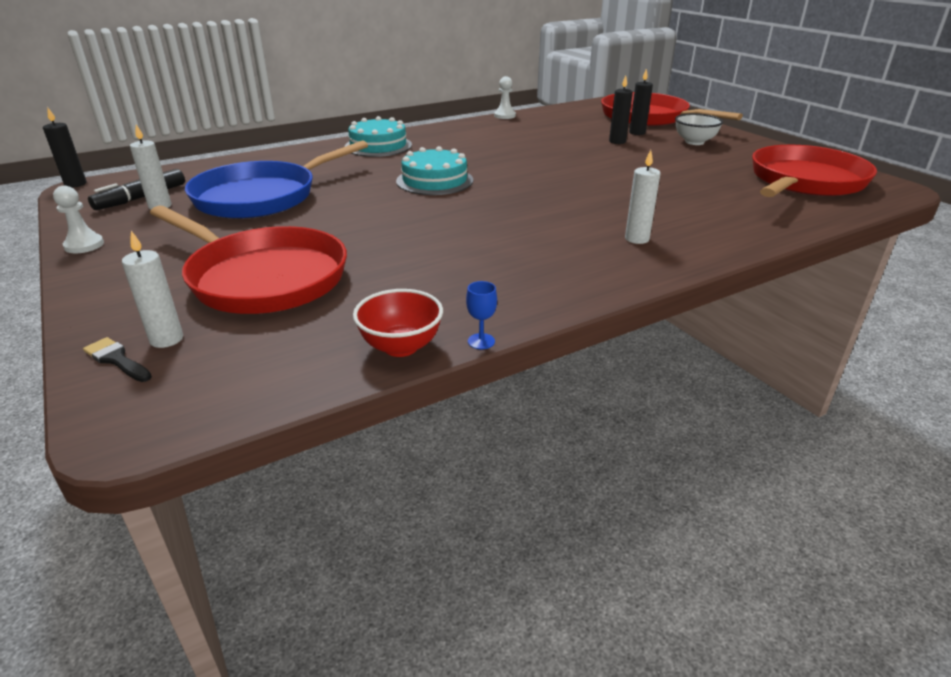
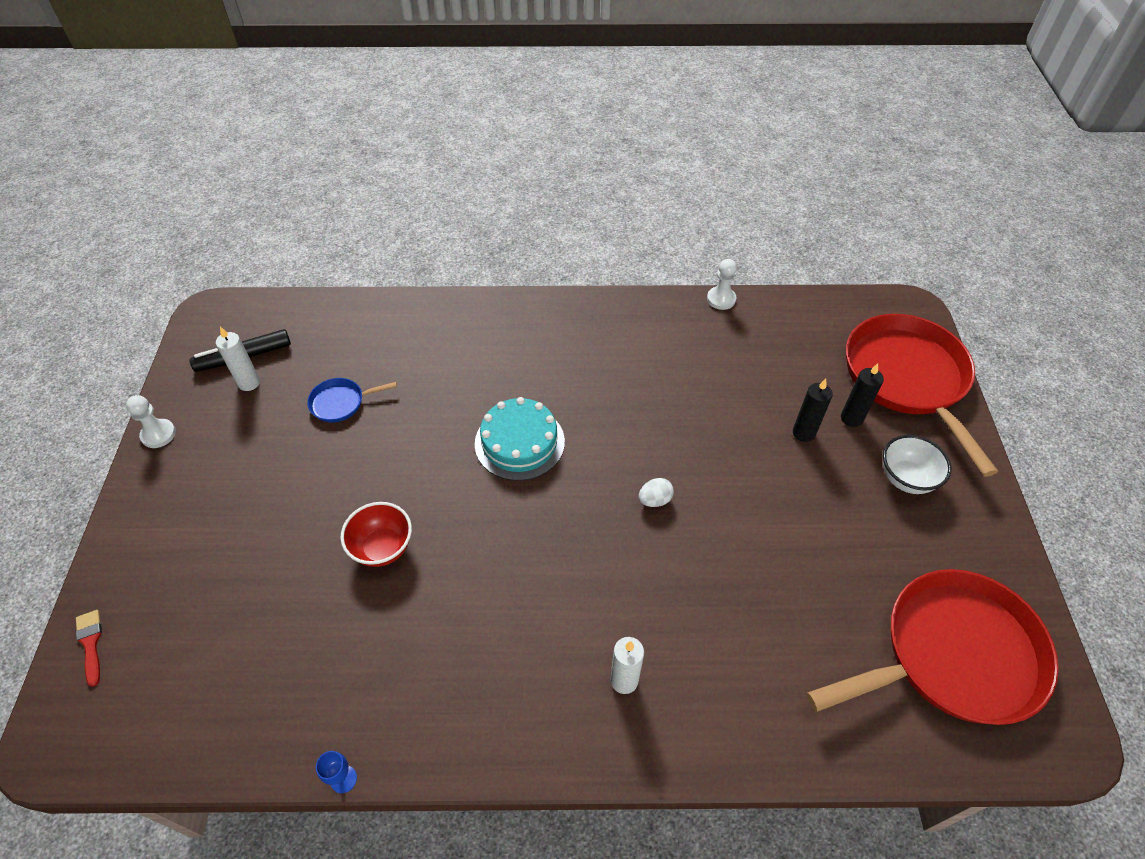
camera: 30 degrees right, 20 degrees up
(75, 184) = (209, 302): black candle -> none
(117, 359) = (91, 643): black brush -> red brush
(166, 339) = (134, 632): white candle -> none
(262, 196) = (341, 402): blue pan -> blue pan, size x0.42
(262, 277) = (251, 568): red pan -> none
(378, 146) = (520, 327): turquoise cake -> none
(401, 347) = (280, 748): red bowl -> red bowl (382, 548)
(560, 178) = (655, 500): none -> white egg

